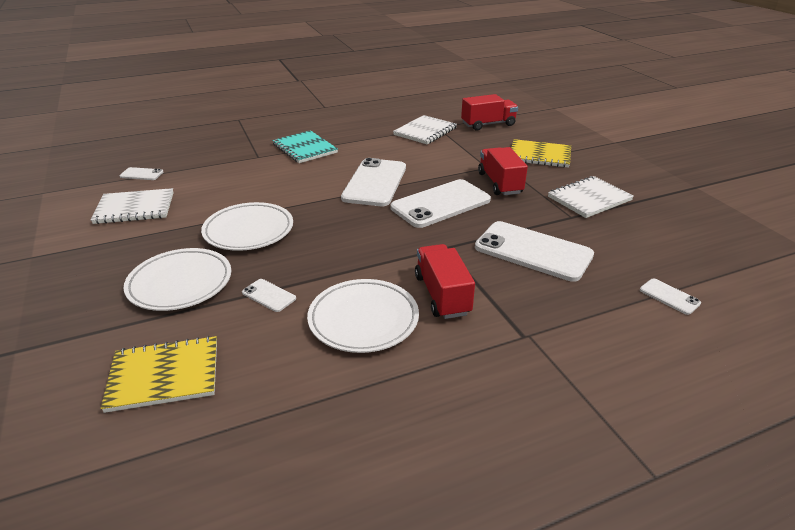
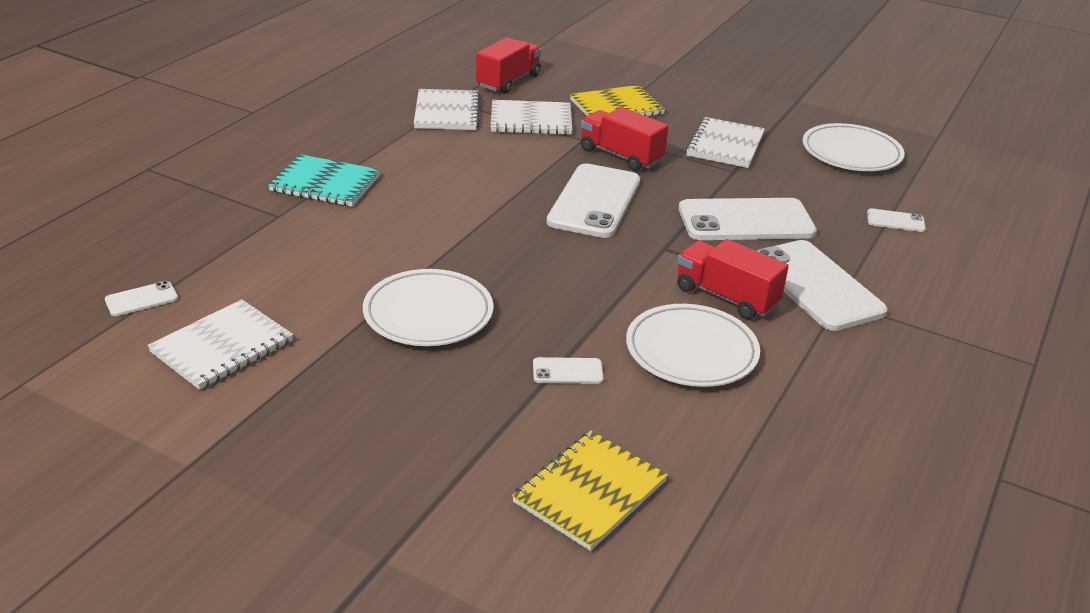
camera: 40 degrees left, 0 degrees up
(180, 283) = (449, 404): white plate -> white plate (851, 153)
(375, 183) = (486, 200): white phone -> white phone (816, 285)
(470, 148) = (531, 120): none -> white notebook

